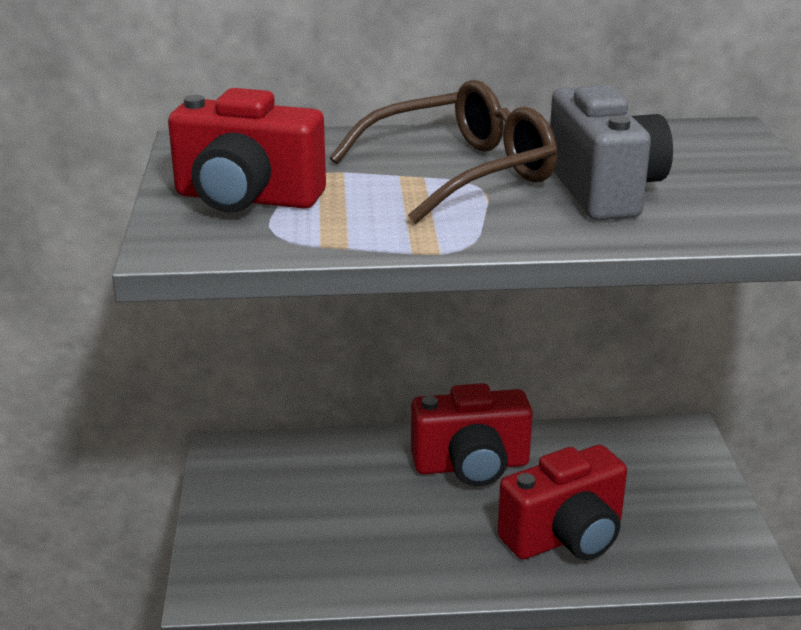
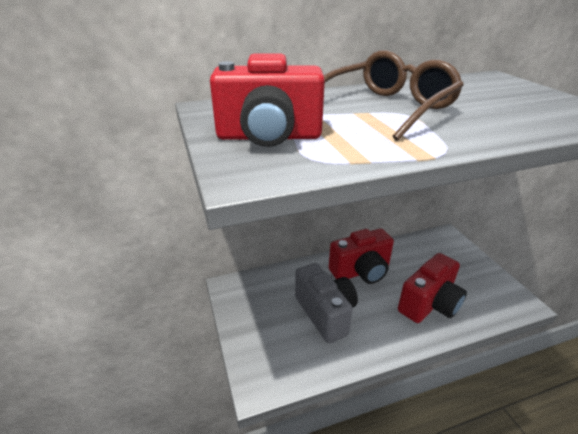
camera: 15 degrees left, 5 degrees up
(604, 190) = (479, 110): grey camera -> grey camera (325, 313)

